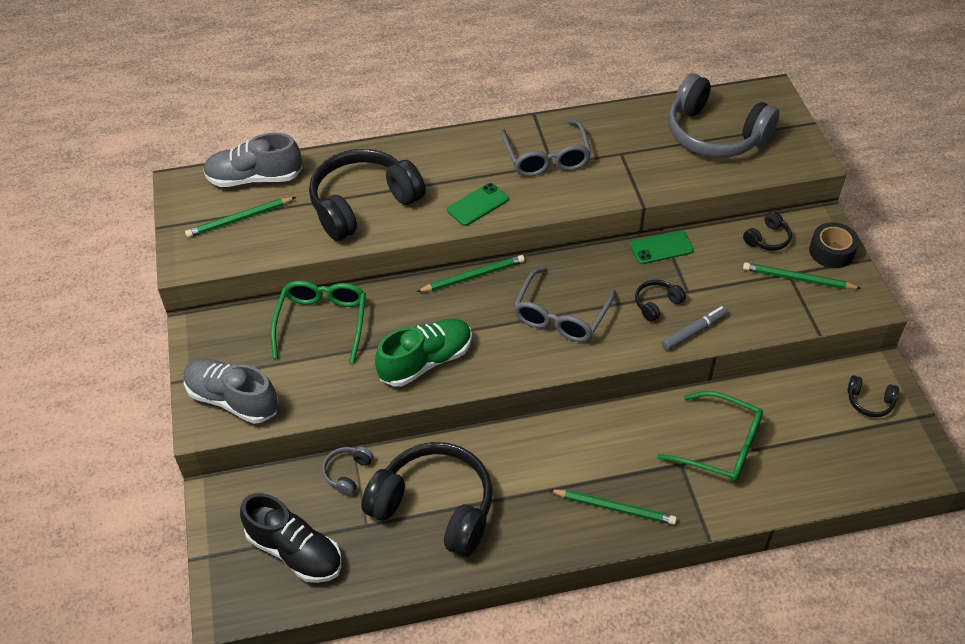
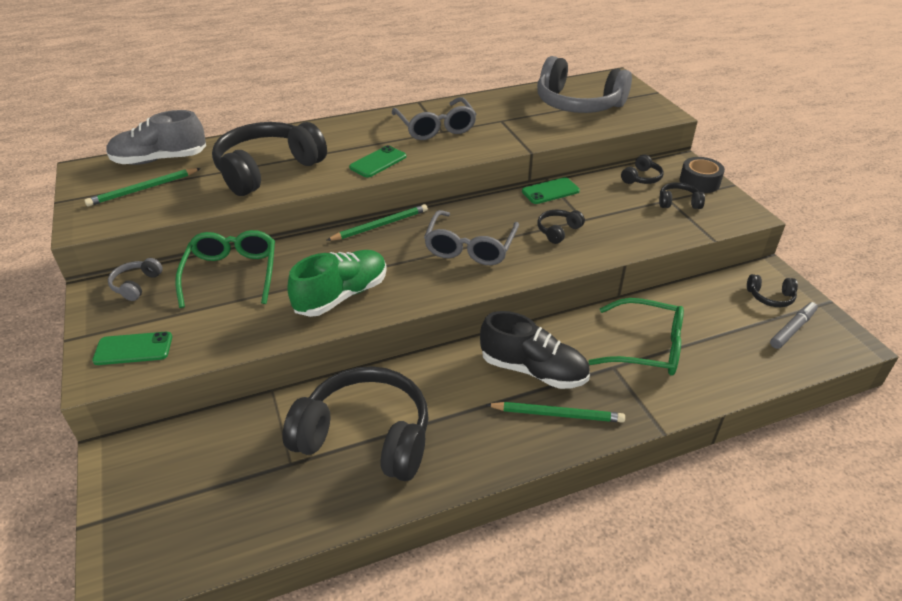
camera: 10 degrees left, 10 degrees down
(233, 399) = (133, 349): grey shoe -> green phone
(295, 551) = (207, 502): black shoe -> black shoe (533, 370)
(347, 473) = (266, 414): grey headphones -> grey headphones (136, 285)
(694, 331) = (599, 248): grey marker -> grey marker (792, 329)
(797, 279) = (678, 202): green pencil -> black headphones

